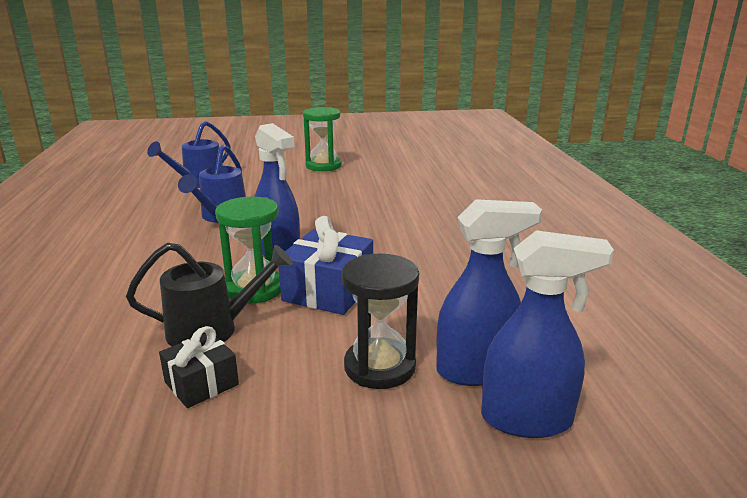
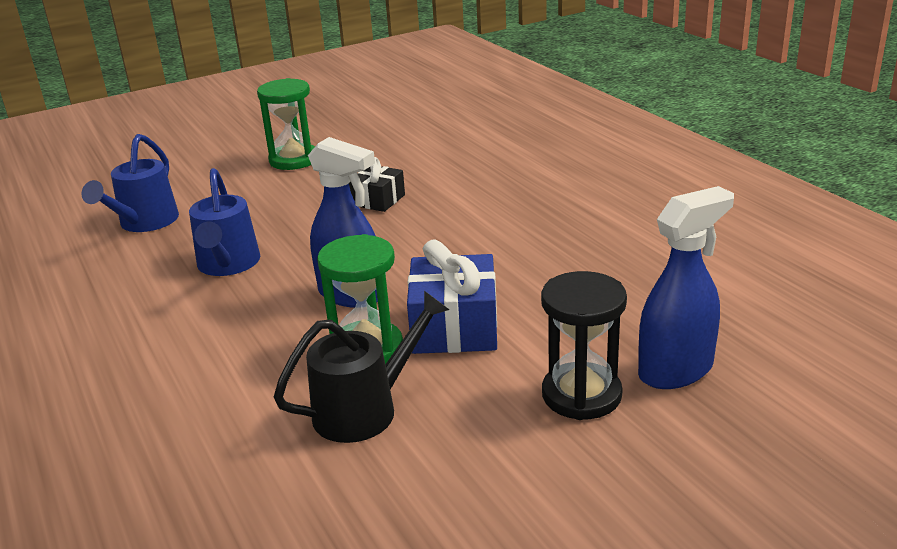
camera: 20 degrees left, 5 degrees up
(201, 383) = (413, 469): black gift -> black gift (378, 200)
(527, 419) = (754, 403): blue spray bottle -> none

